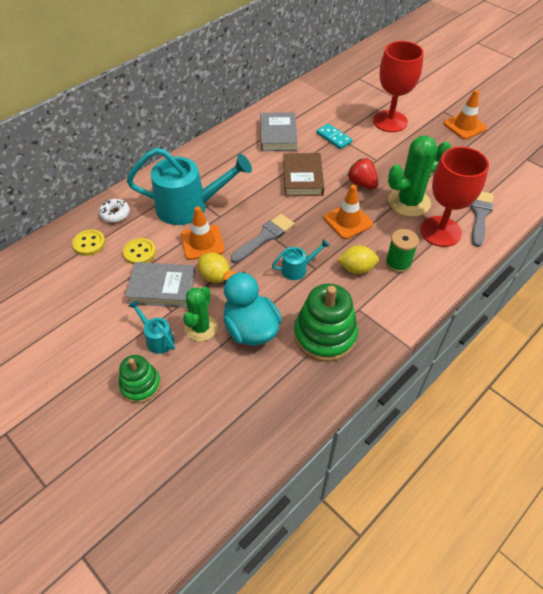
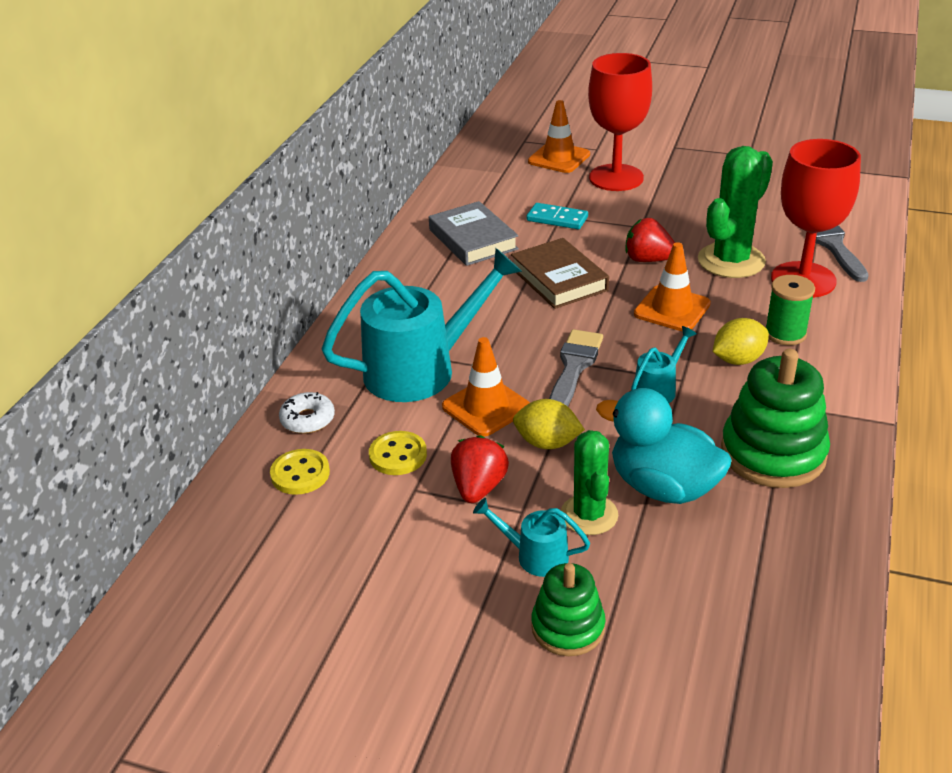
camera: 25 degrees left, 15 degrees down
(162, 288) = (478, 487): grey book -> red strawberry
(464, 126) = (718, 155): orange traffic cone -> orange traffic cone (559, 158)

